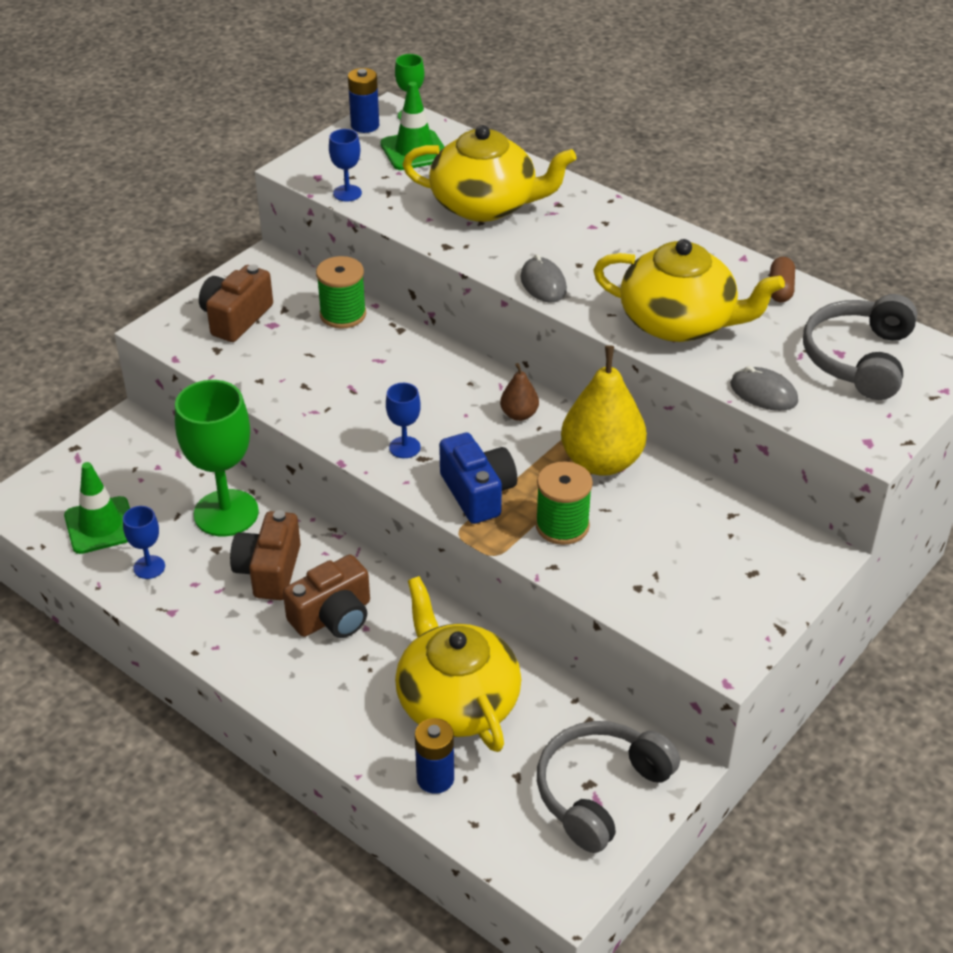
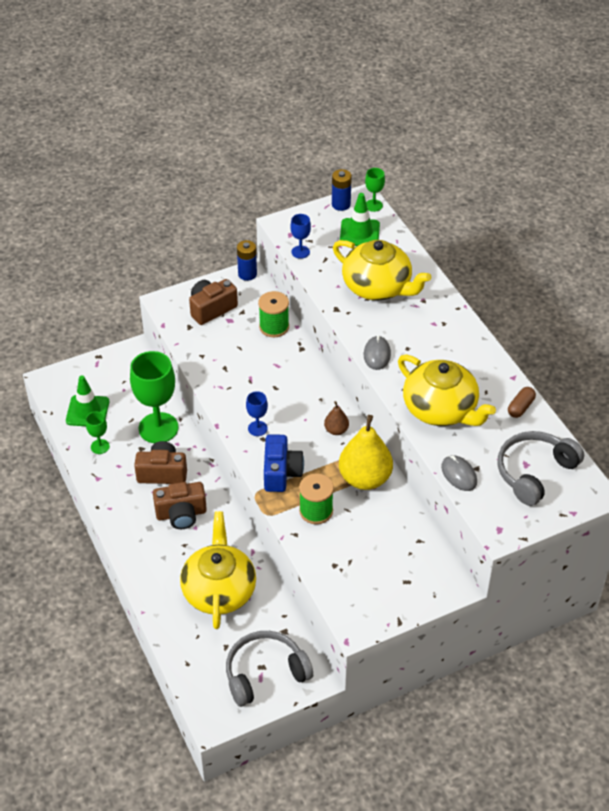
camera: 25 degrees right, 5 degrees up
(149, 567) = (100, 446): blue goblet -> green goblet
(269, 571) = (162, 473): brown camera -> brown camera turned 60 degrees clockwise
(435, 778) = (182, 630): blue battery -> blue battery (247, 274)

